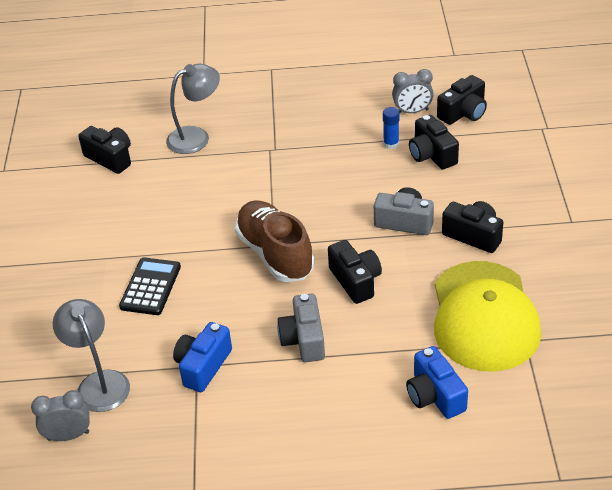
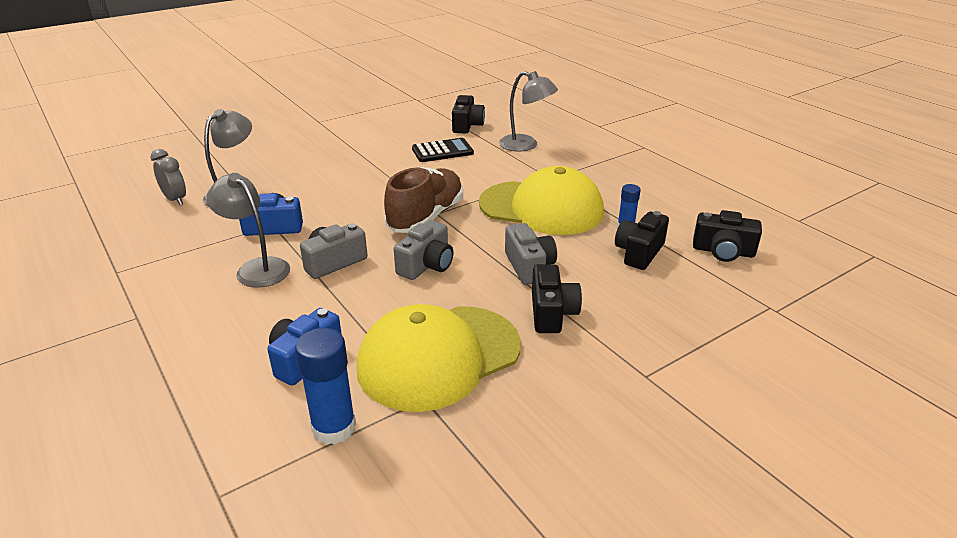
camera: 55 degrees right, 10 degrees down
(150, 287) = (346, 180): black calculator -> black calculator (442, 151)
(272, 396) = (257, 268): none -> grey lamp
(321, 177) = (541, 208): none -> yellow cap
(355, 281) = (426, 265): black camera -> grey camera
(412, 111) = (684, 224): grey clock -> none
(527, 399) = (334, 428): none -> blue glue stick

